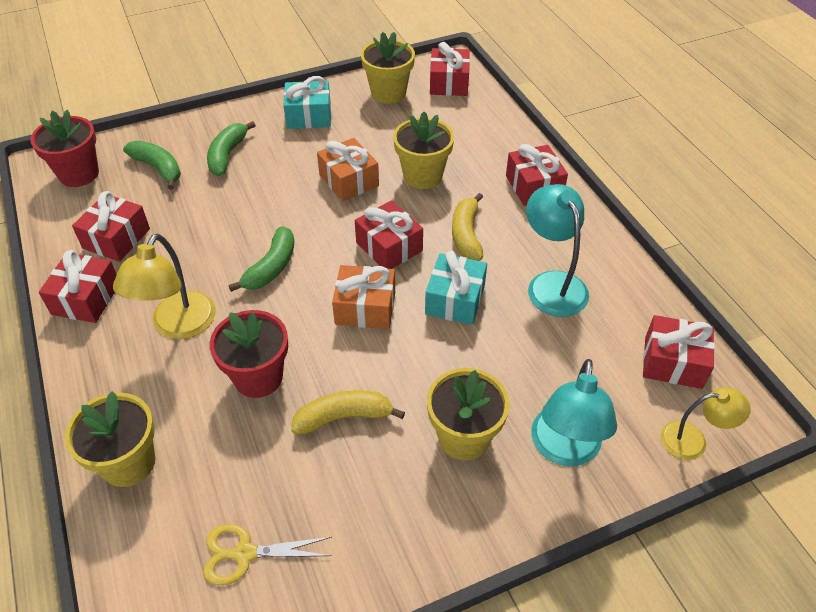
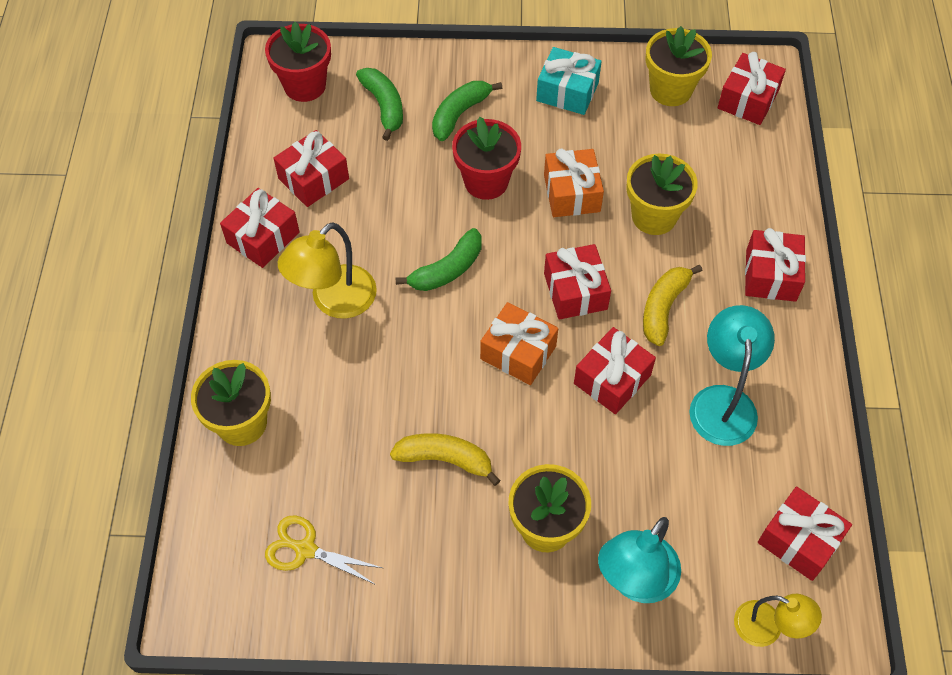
camera: 25 degrees right, 10 degrees up
(258, 377) = (385, 386): red flower pot -> red flower pot (486, 181)
(455, 300) = (612, 379): turquoise gift -> red gift

